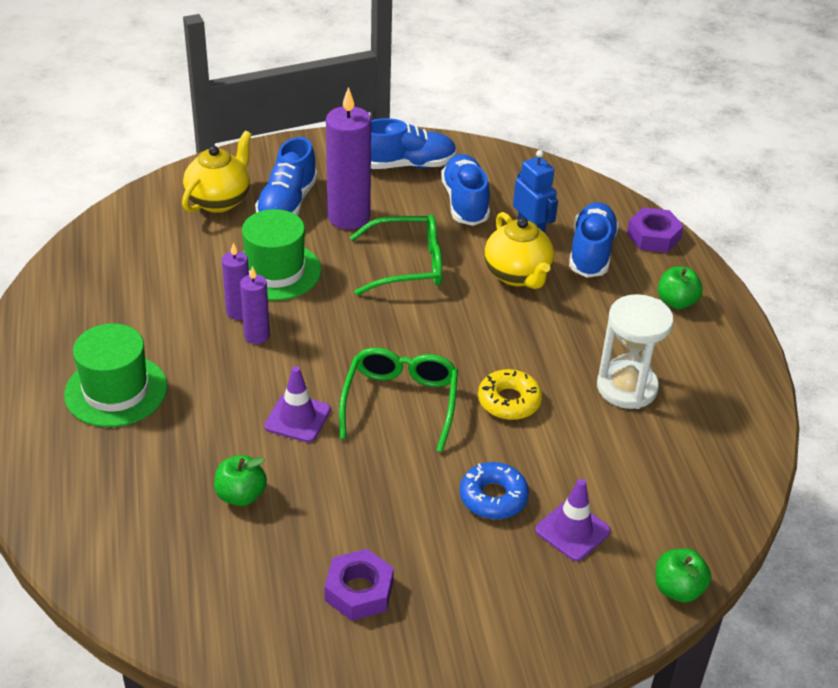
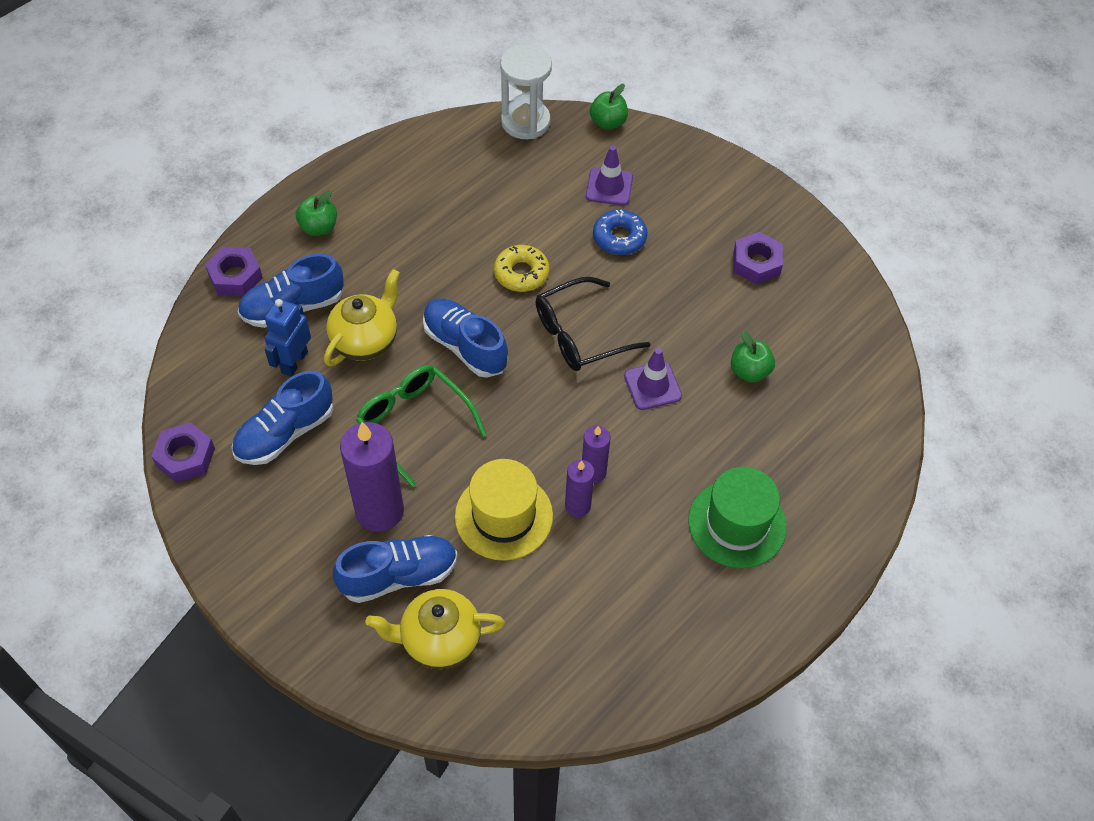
camera: 125 degrees left, 15 degrees up
(275, 271) = (504, 516): green hat -> yellow hat
(400, 402) = (580, 335): green glasses -> black glasses
(407, 165) = (255, 516): blue shoe -> blue shoe (465, 346)
(490, 155) = (185, 457): none -> purple nut
(626, 387) = (447, 216): white hourglass -> white hourglass (525, 122)

